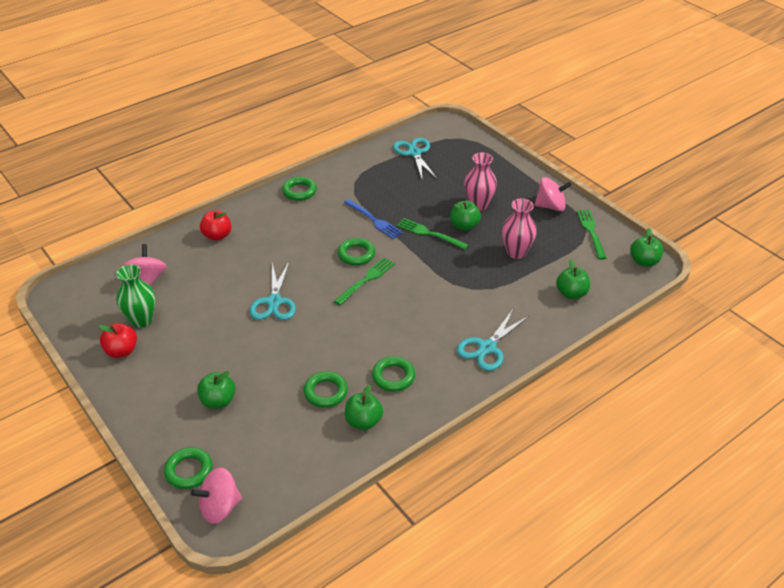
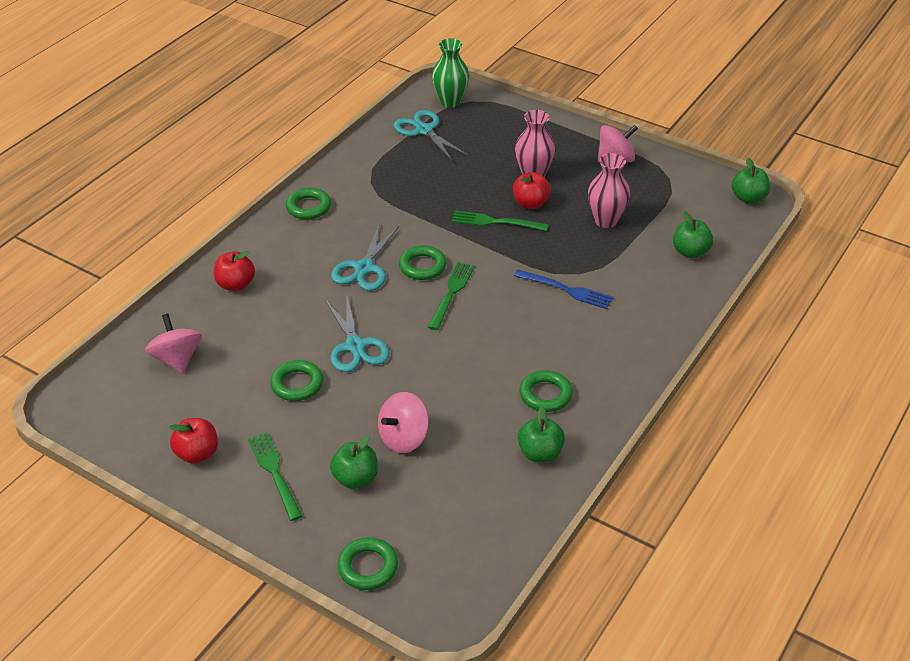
camera: 20 degrees left, 0 degrees up
(142, 320) = (200, 410): green vase -> green vase (450, 102)
(220, 507) = (430, 596): pink spinning top -> pink spinning top (404, 438)
(325, 392) = (478, 433): green ring -> green ring (297, 384)
(374, 220) = (420, 221): blue fork -> blue fork (566, 290)
(464, 226) = (530, 203): green apple -> red apple
(487, 348) = (632, 335): turquoise scissors -> turquoise scissors (364, 268)
(591, 232) = (675, 178): green fork -> green fork (274, 473)

